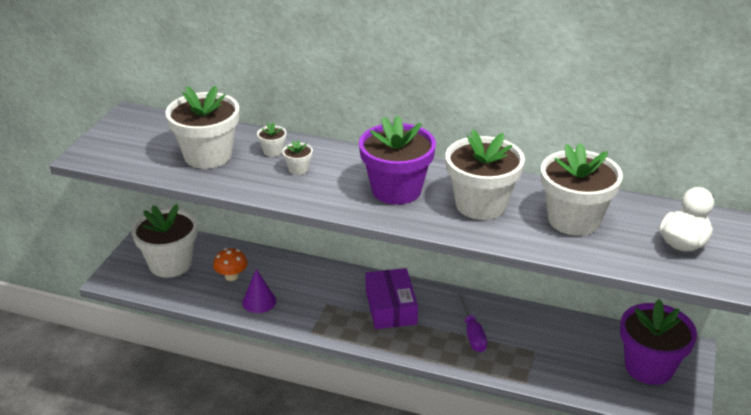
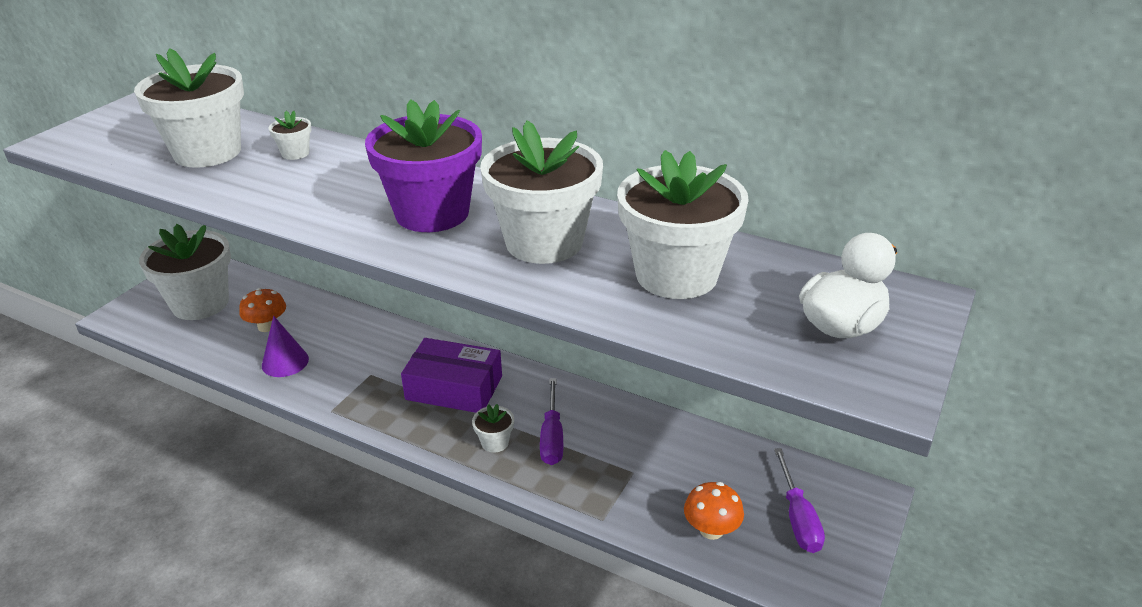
camera: 10 degrees right, 0 degrees up
(298, 169) = (314, 177): white flower pot -> white flower pot (495, 442)
(391, 307) = (454, 388): purple box -> purple box turned 75 degrees counterclockwise
(597, 381) = (711, 530): none -> orange mushroom
(649, 367) = (798, 517): purple flower pot -> purple screwdriver

